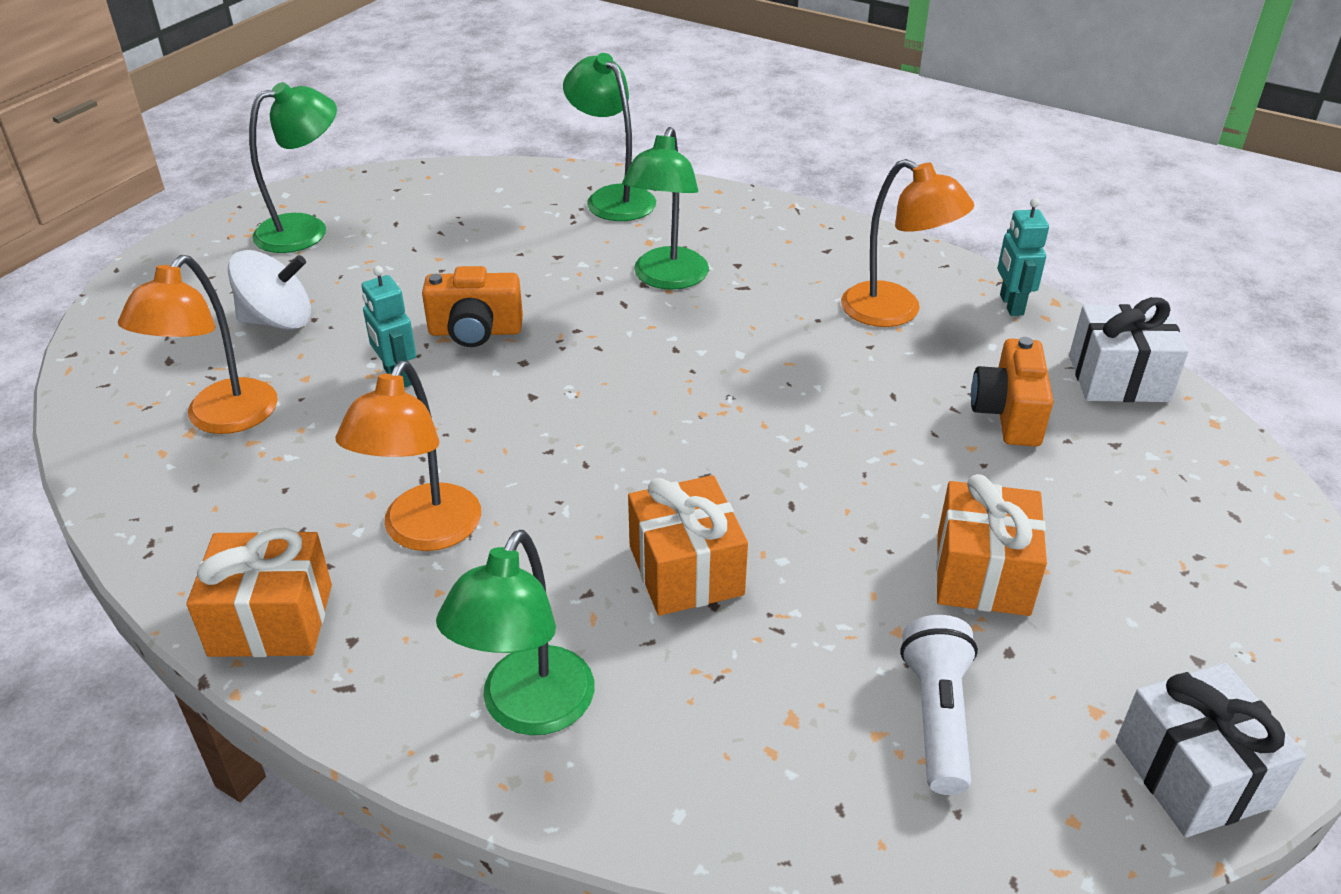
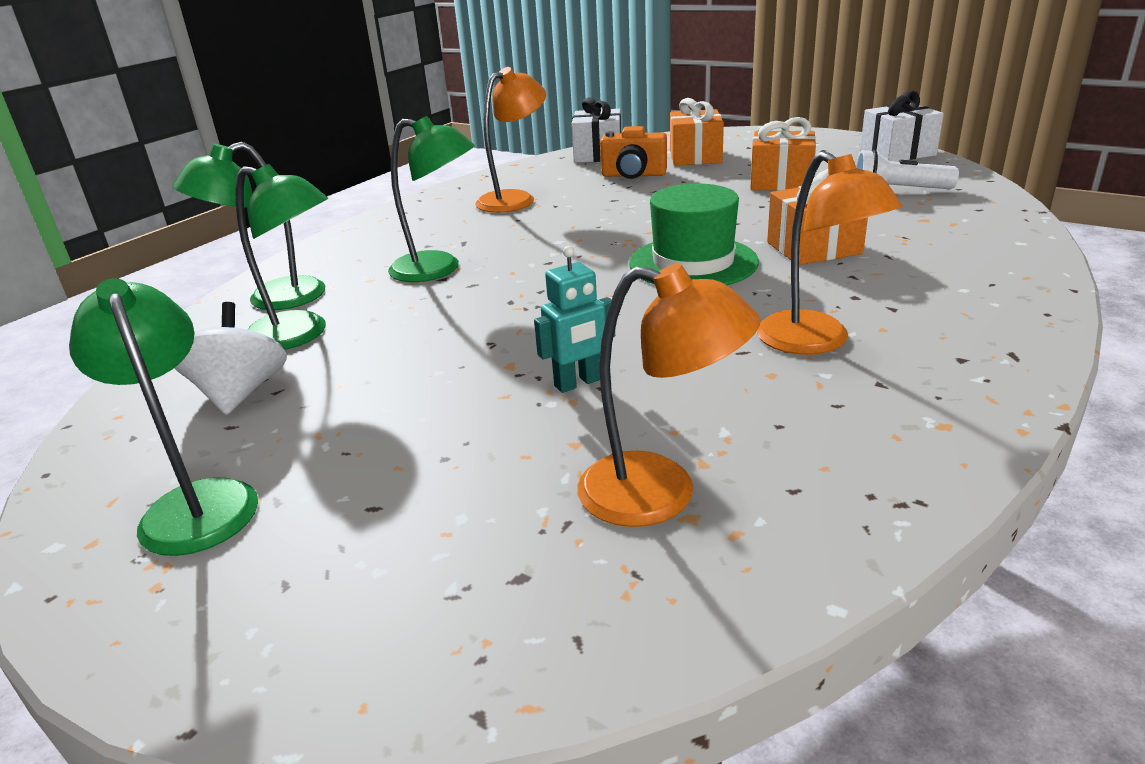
camera: 85 degrees left, 10 degrees down
(271, 620) = (965, 401): orange gift -> orange gift (695, 157)
(278, 320) = (440, 487): white spinning top -> white spinning top (239, 393)
(424, 533) = (815, 342): orange lamp -> orange lamp turned 45 degrees clockwise
(475, 331) = (501, 348): orange camera -> none
(528, 710) = (978, 286): green lamp -> green lamp (300, 335)
(654, 457) = (693, 262): none -> green hat
(1011, 305) = (515, 173): turquoise robot -> none

